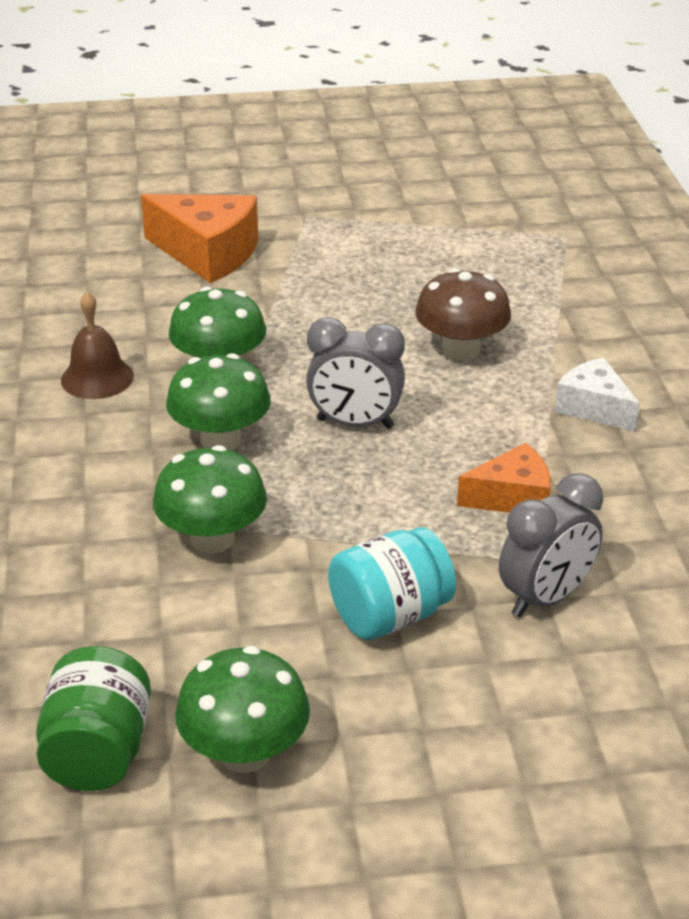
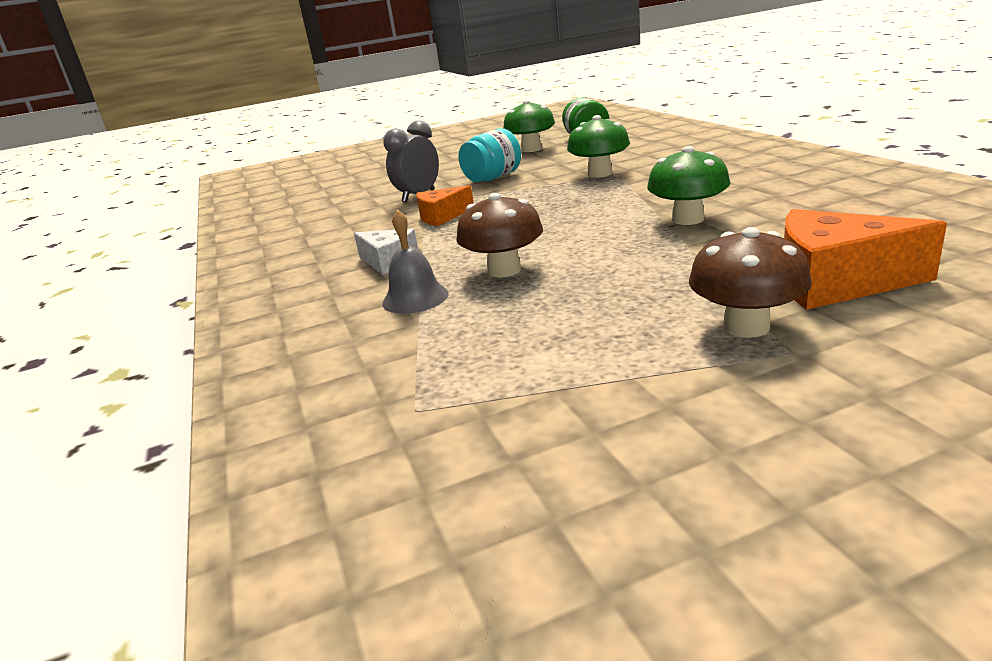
camera: 170 degrees right, 10 degrees down
(97, 378) = (768, 197): brown bell -> none
(220, 439) = (640, 196): green mushroom -> none
(311, 237) = (746, 326): none -> brown mushroom
(355, 424) = (559, 219): grey clock -> none
(562, 337) = (415, 298): none -> grey bell

